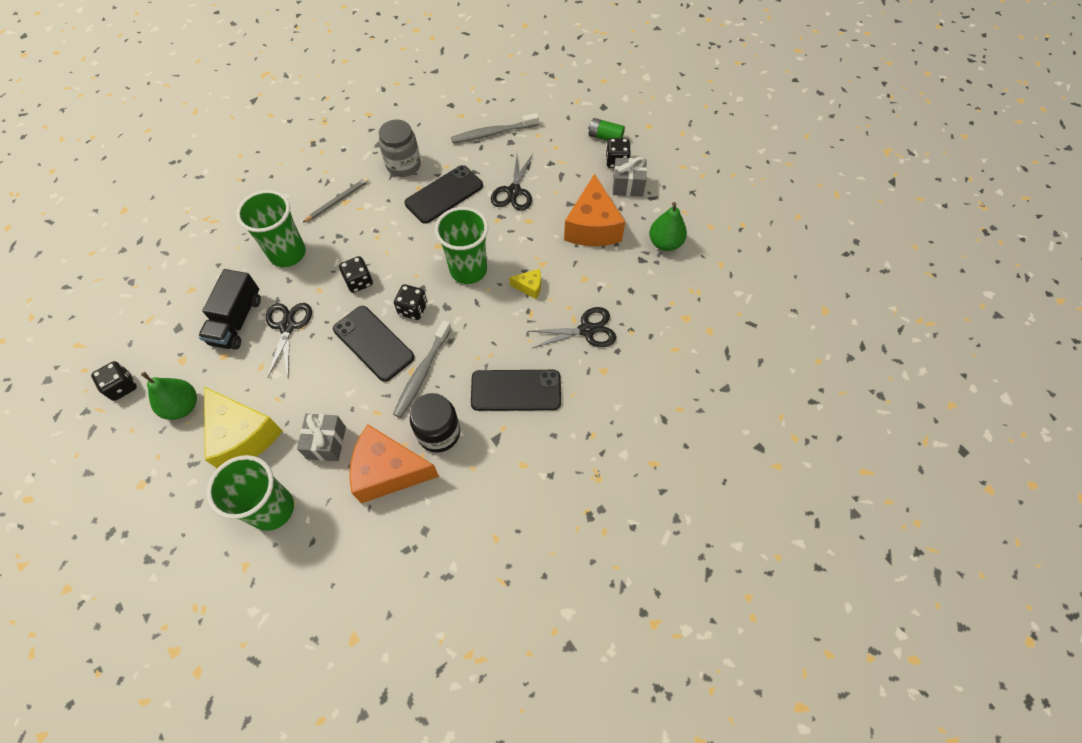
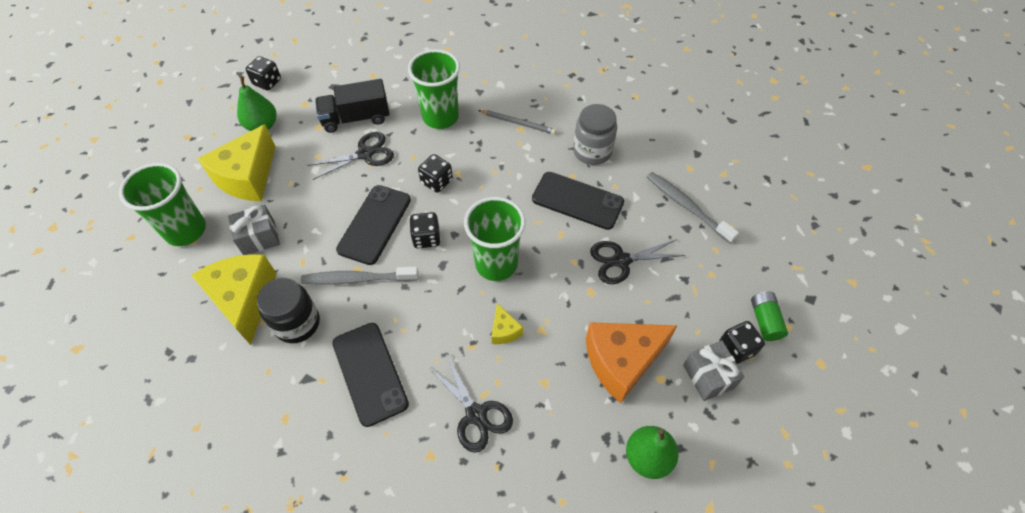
camera: 65 degrees right, 5 degrees down
(388, 471) = (244, 300): orange cheese -> yellow cheese

